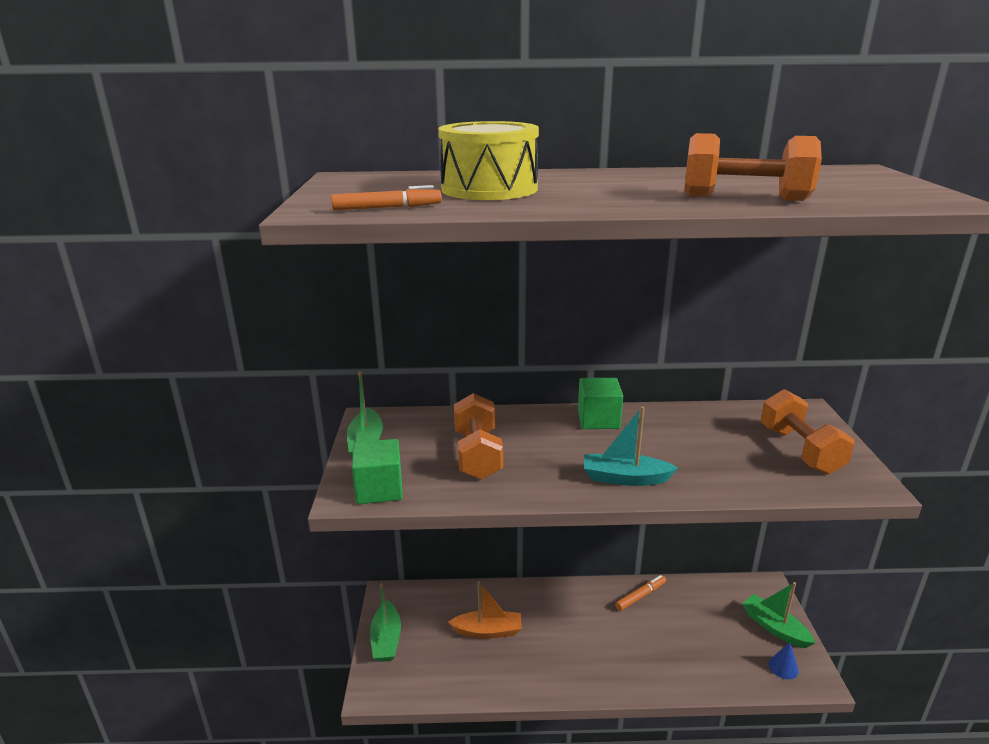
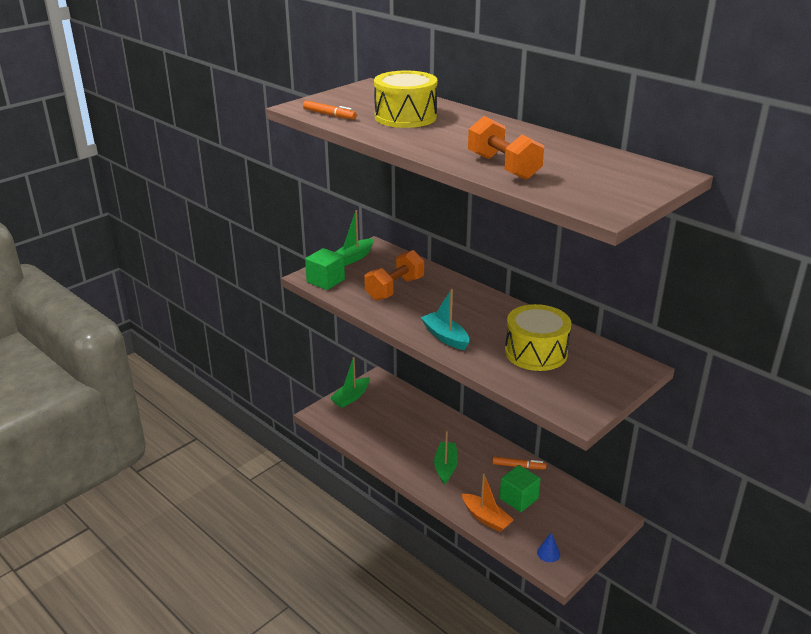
camera: 45 degrees right, 5 degrees up
(488, 631) = (405, 426): orange boat -> orange boat (486, 518)
(598, 419) = (492, 305): green cube -> green cube (518, 498)
(722, 445) = (536, 352): none -> yellow drum
(774, 628) = (579, 535): green boat -> green boat (445, 467)
(800, 450) = (578, 380): orange dumbbell -> none

